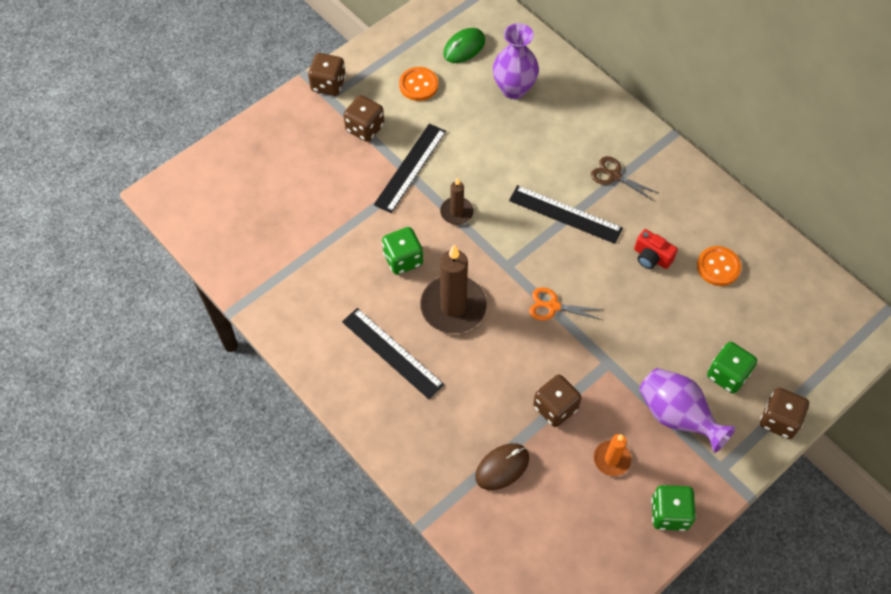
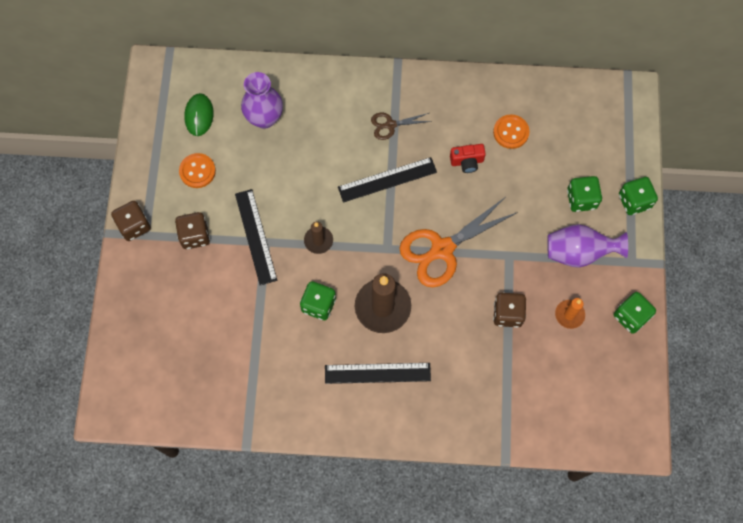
camera: 45 degrees left, 10 degrees up
(502, 467) = (515, 380): brown mouse -> none
(552, 306) = (441, 250): orange scissors -> orange scissors, size x2.00
(779, 420) = (634, 201): brown dice -> green dice

